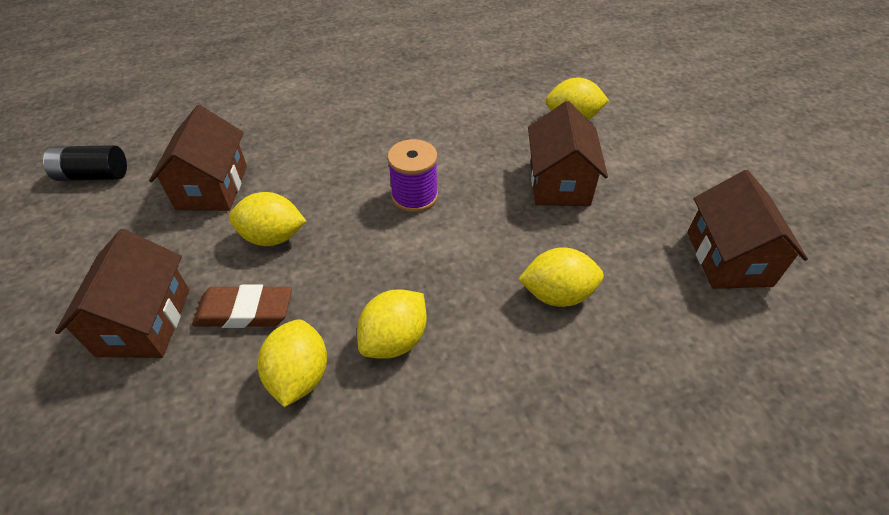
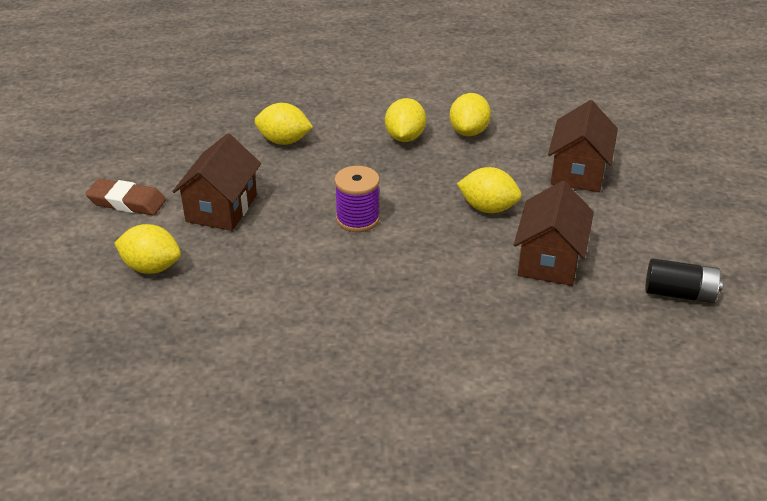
camera: 165 degrees left, 10 degrees down
(245, 311) = (506, 166): brown eraser -> brown eraser (127, 202)
(394, 340) = (405, 137): yellow lemon -> yellow lemon turned 45 degrees counterclockwise
(728, 258) = (145, 140): brown house -> none

